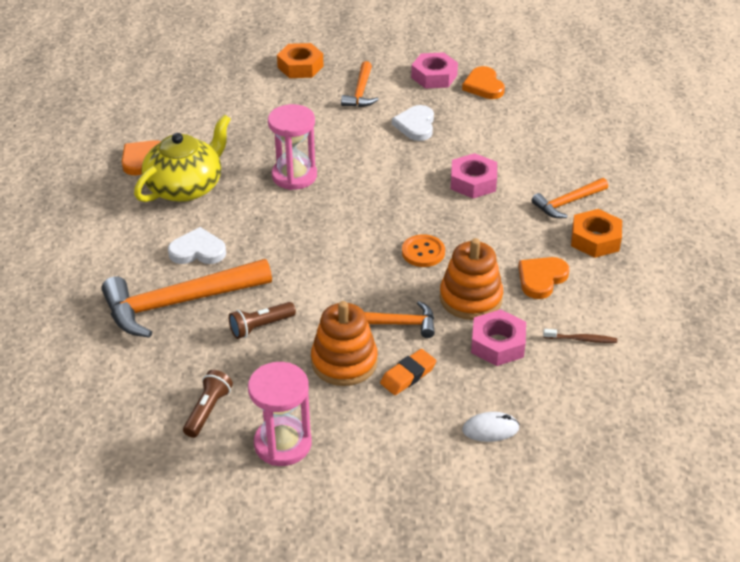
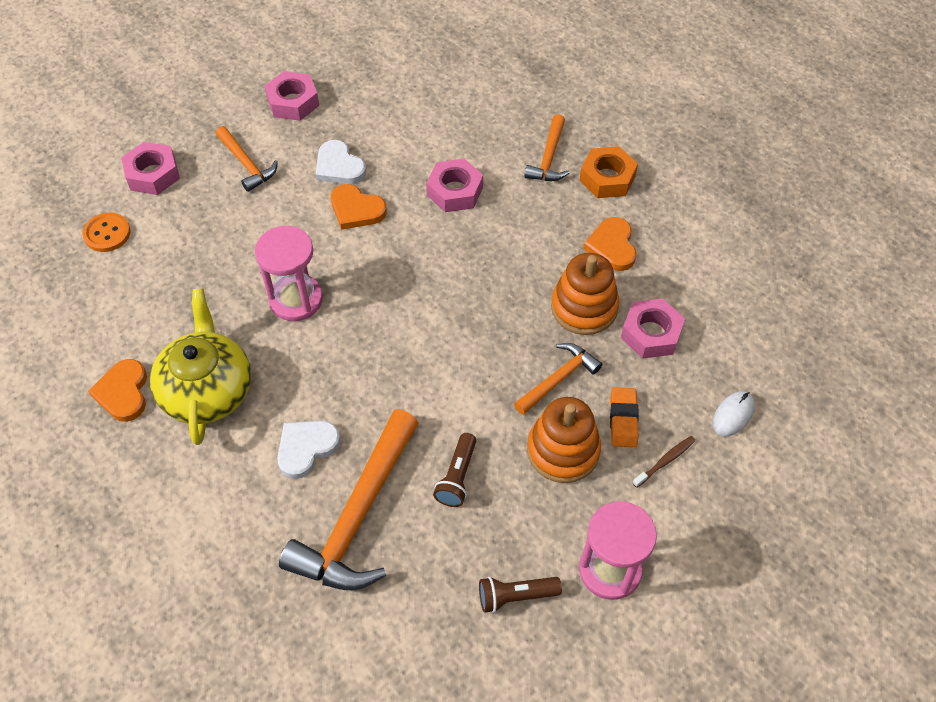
camera: 45 degrees left, 15 degrees up
(208, 410) = (515, 596): brown flashlight -> brown flashlight turned 75 degrees counterclockwise
(300, 67) = (153, 174): orange nut -> pink nut
(423, 252) = (497, 292): orange button -> orange button (107, 233)
(483, 86) = (348, 84): orange heart -> orange heart (356, 209)
(581, 339) = (700, 279): brown toothbrush -> brown toothbrush (665, 461)

